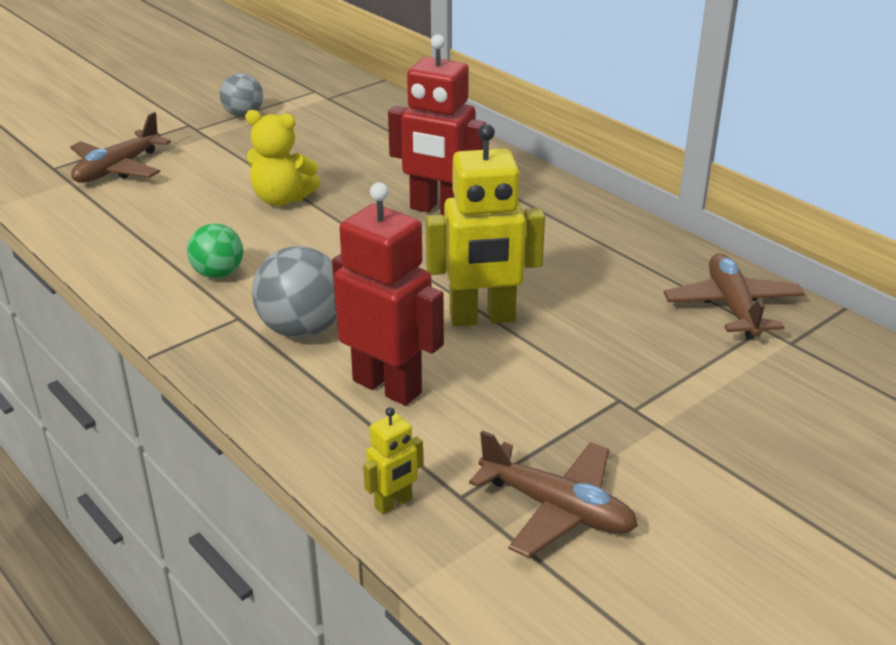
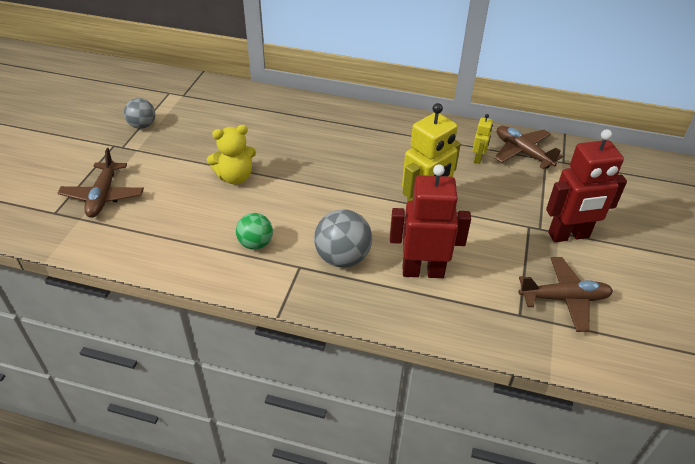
camera: 35 degrees left, 10 degrees up
(394, 503) = (496, 335): yellow robot -> yellow robot (478, 158)
(438, 210) = (331, 150): red robot -> red robot (569, 235)

